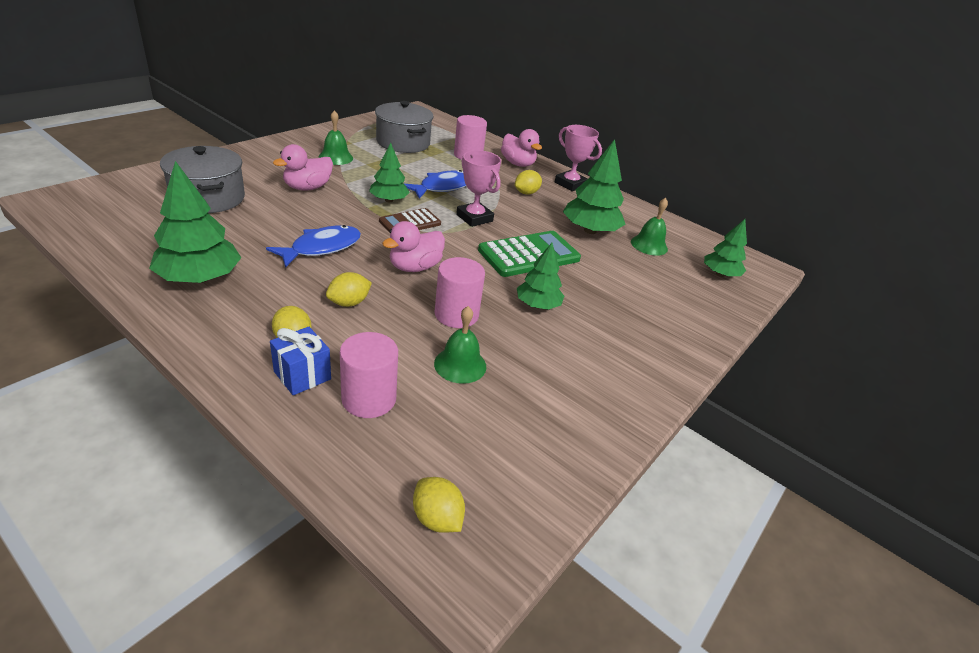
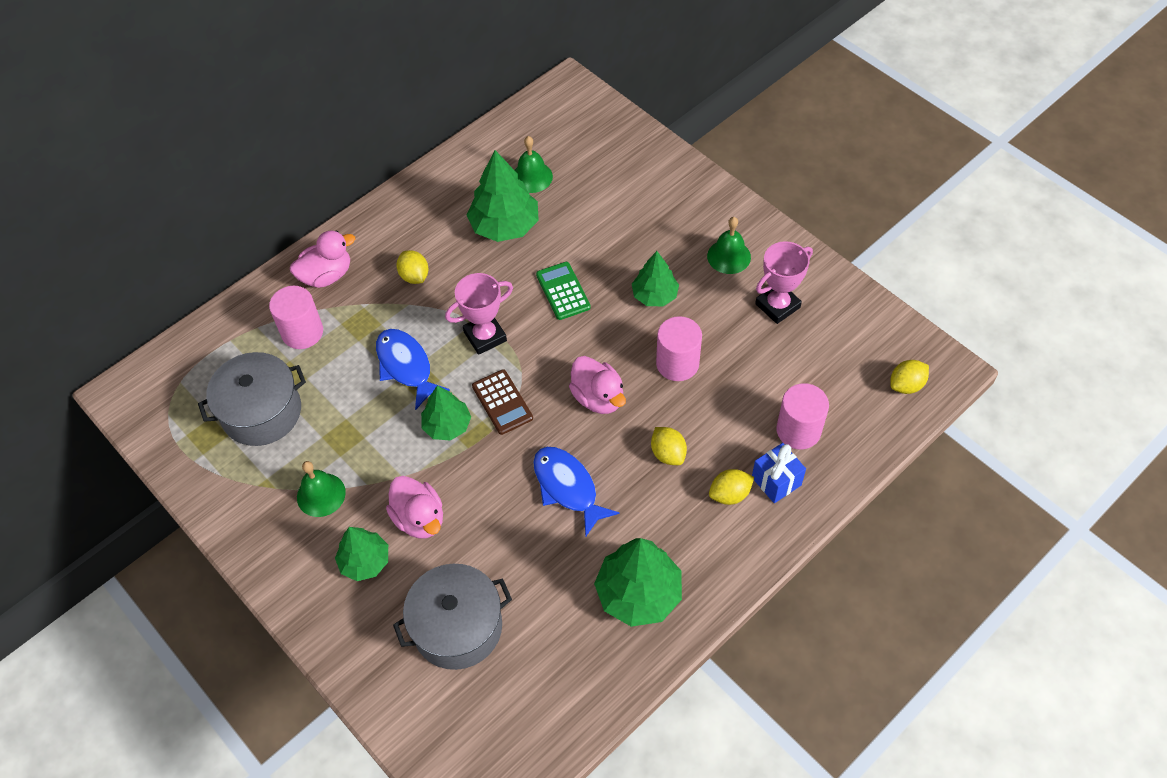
camera: 75 degrees left, 20 degrees up
(460, 365) = (749, 364): green bell -> green bell (729, 256)
(529, 255) = (563, 291): green calculator -> green calculator, size x0.62
(570, 184) = (385, 225): pink trophy -> pink trophy (777, 306)
(720, 274) = (584, 130): green tree -> green tree (365, 561)

